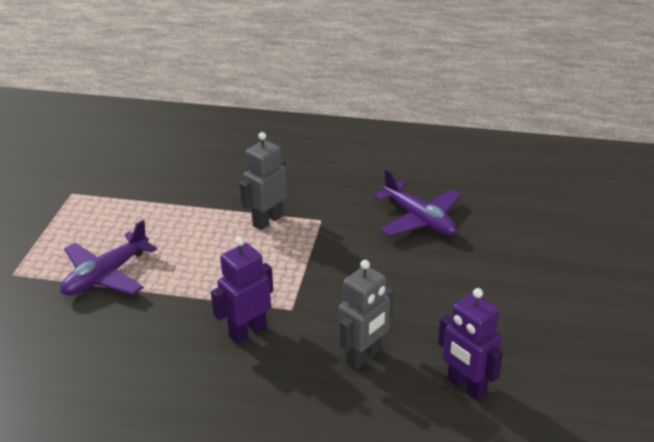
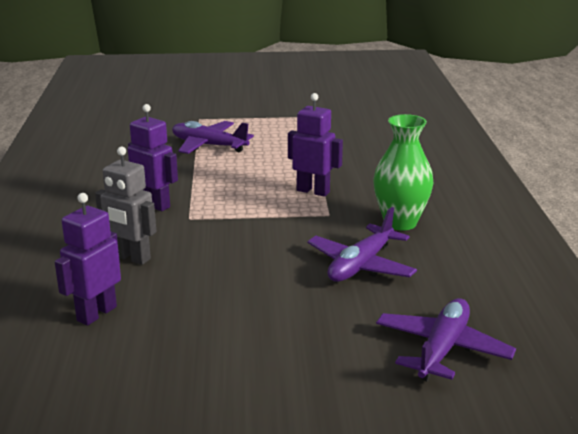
camera: 75 degrees right, 10 degrees down
(267, 221) = (313, 191): grey robot -> purple robot
(352, 185) = (400, 223): none -> green vase
(544, 207) = (442, 349): none -> purple plane

